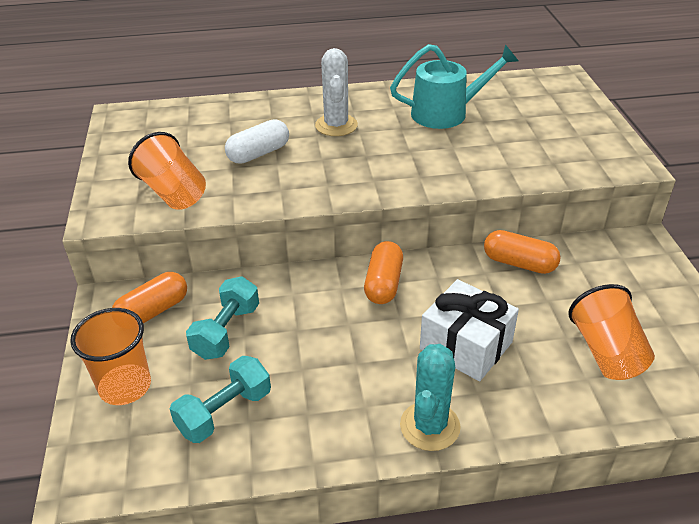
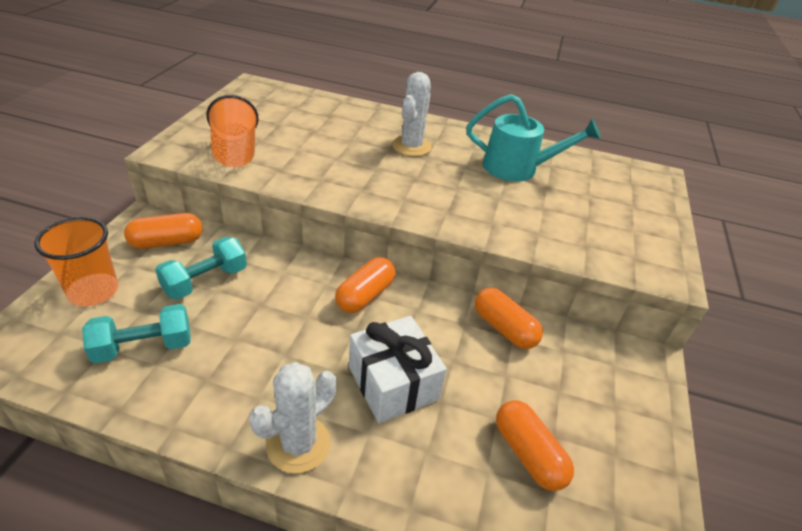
camera: 20 degrees right, 0 degrees up
(258, 153) = (328, 146): white capsule -> none
(430, 426) = (298, 444): turquoise cactus -> white cactus
(606, 352) = (528, 454): orange cup -> orange capsule

